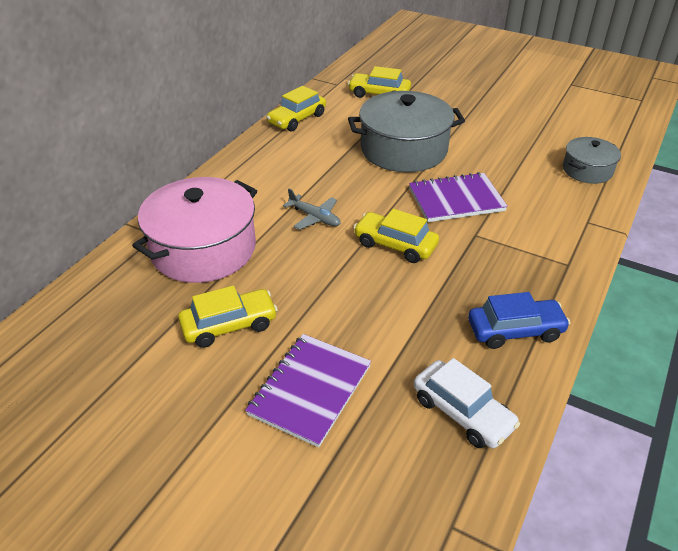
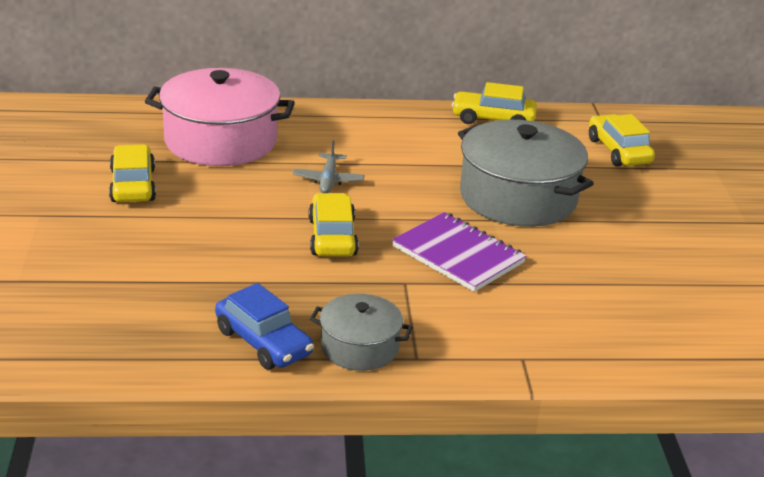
camera: 55 degrees right, 10 degrees down
(229, 325) = (133, 185): yellow car -> yellow car turned 135 degrees counterclockwise
(310, 390) = (86, 247): purple notebook -> none
(462, 412) = (119, 334): white car -> none
(587, 170) = (645, 338): grey pot -> grey pot (359, 347)

